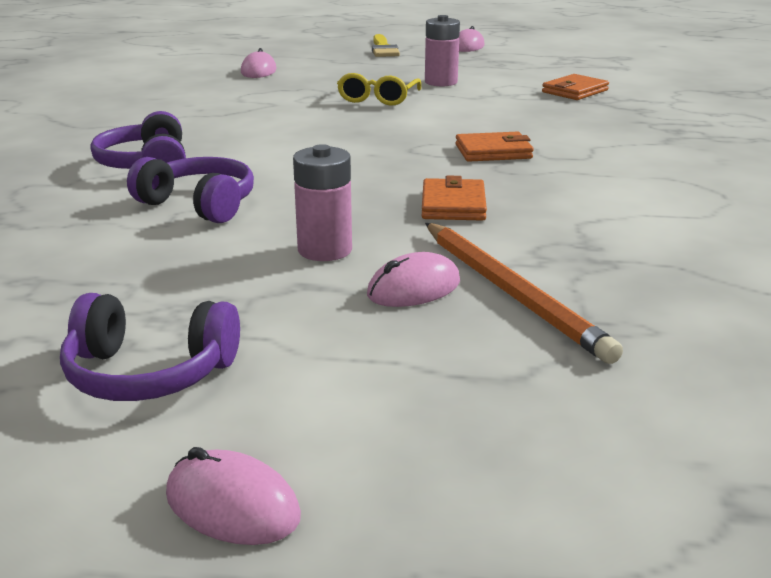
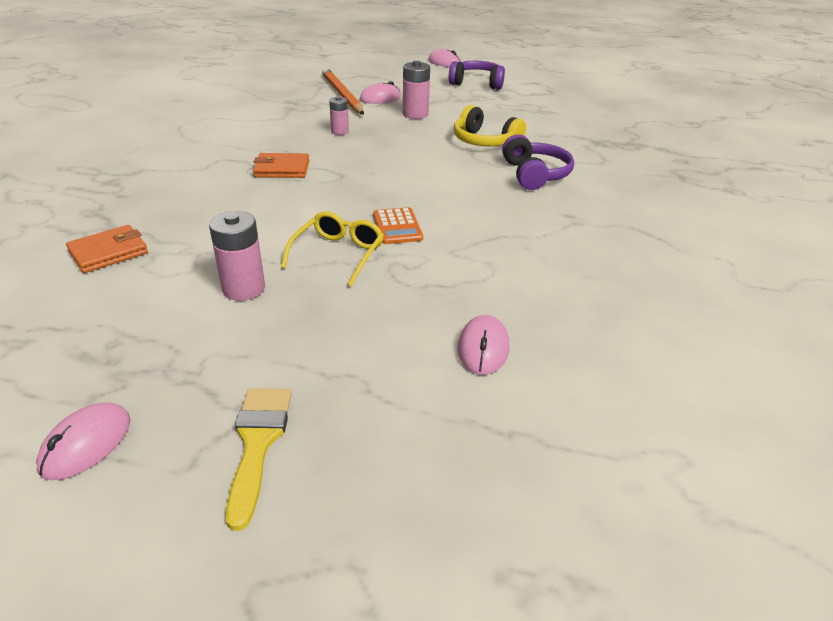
camera: 175 degrees left, 10 degrees up
(199, 204) = (484, 141): purple headphones -> yellow headphones
(328, 115) = (397, 227): none -> orange calculator
(453, 205) = (340, 131): orange wallet -> pink battery

